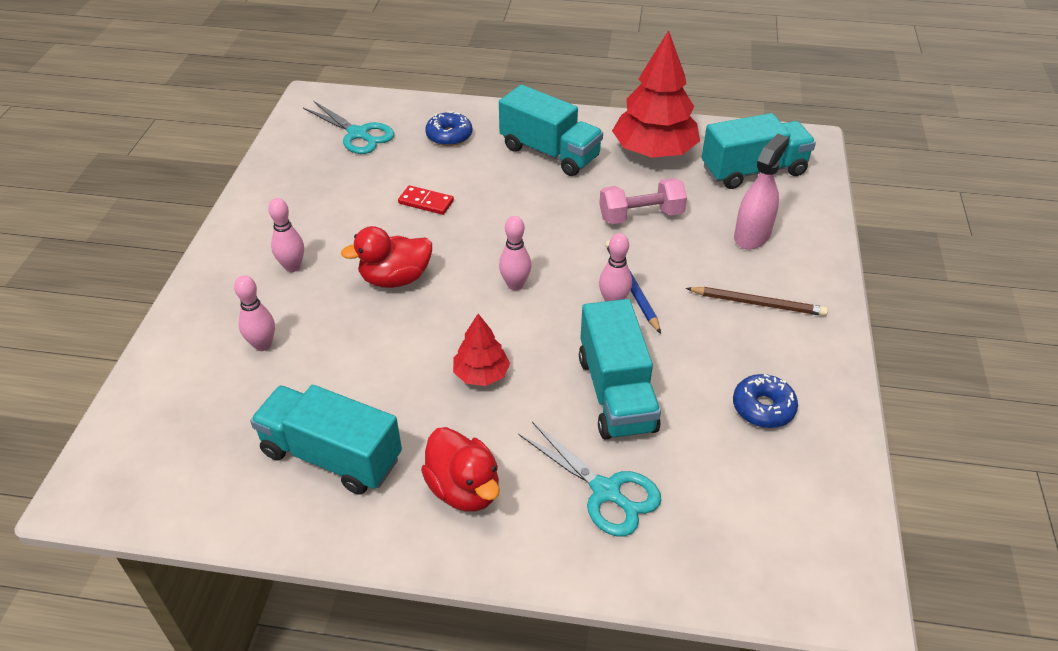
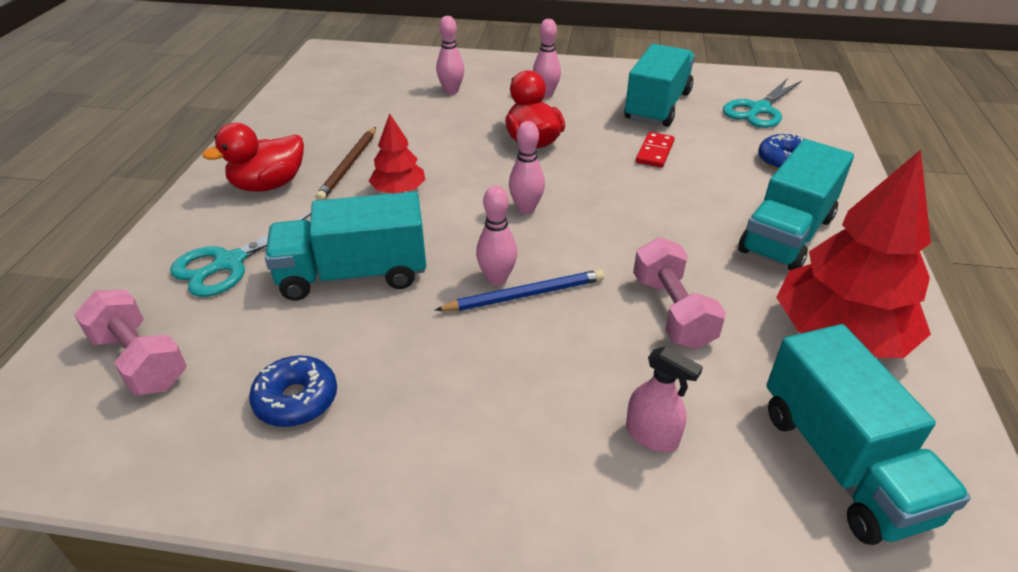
camera: 90 degrees right, 5 degrees down
(332, 455) = (327, 126): turquoise truck -> turquoise truck (657, 106)
(744, 524) = (140, 360): none -> pink dumbbell
(752, 236) = (652, 436): pink spray bottle -> pink spray bottle, size x0.66
(758, 303) = (492, 421): brown pencil -> brown pencil (349, 166)

